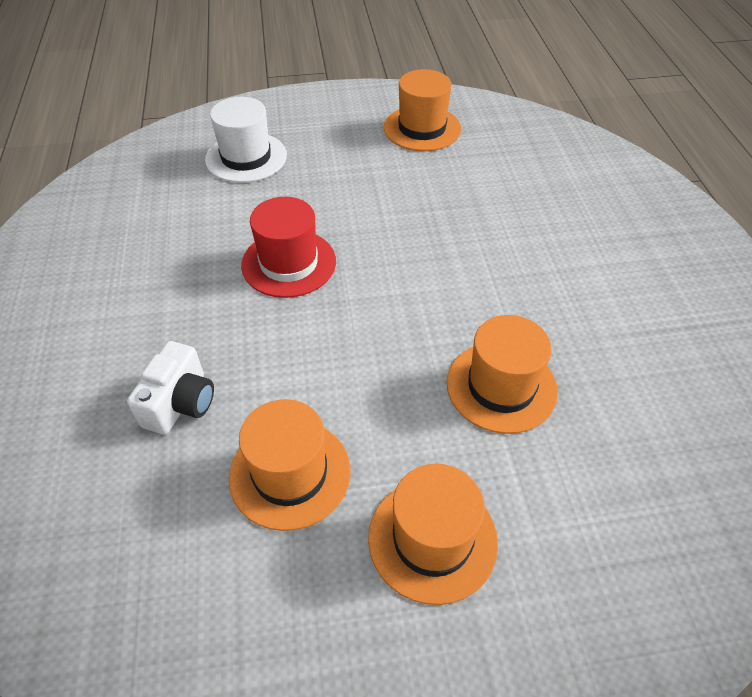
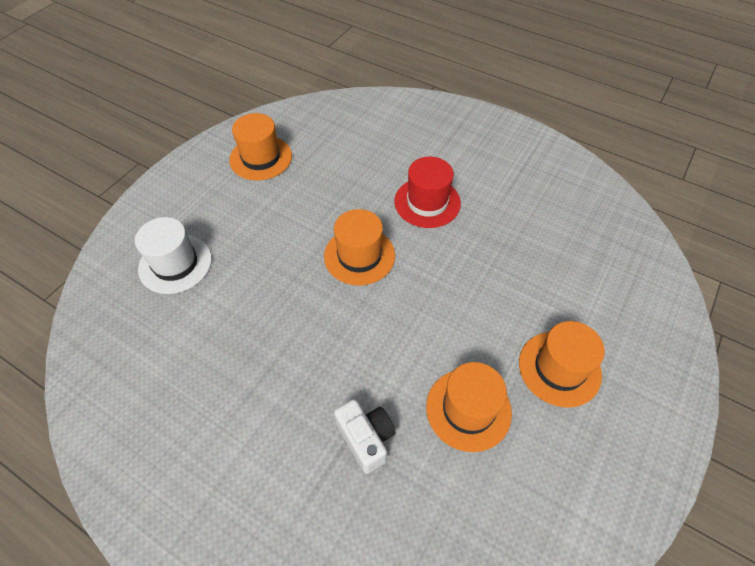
camera: 50 degrees left, 5 degrees up
(289, 263) = (305, 305): red hat -> red hat (427, 202)
(501, 386) = (492, 270): orange hat -> orange hat (359, 256)

